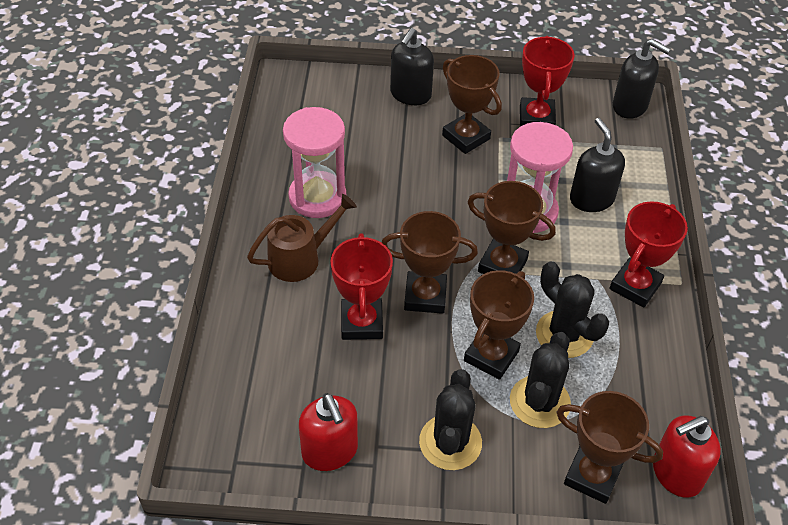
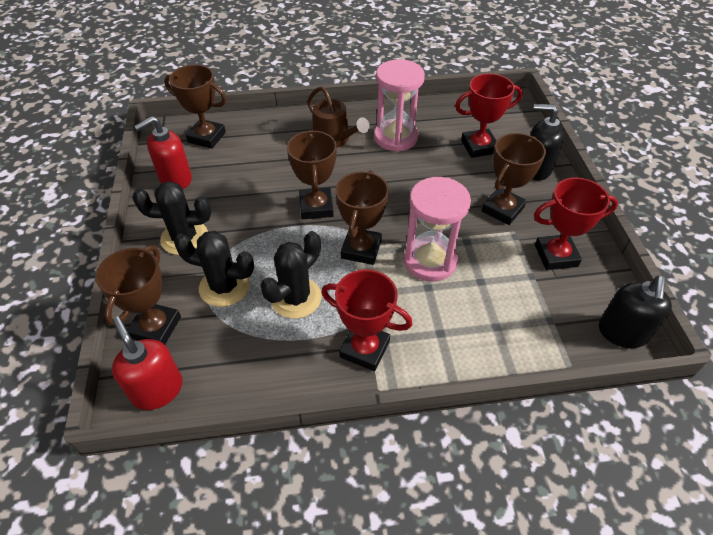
camera: 80 degrees right, 0 degrees up
(362, 323) = (284, 177): red trophy -> red trophy (479, 147)
(491, 356) = (265, 252): brown trophy -> brown trophy (207, 137)
(591, 199) = (465, 307): black soap dispenser -> none

